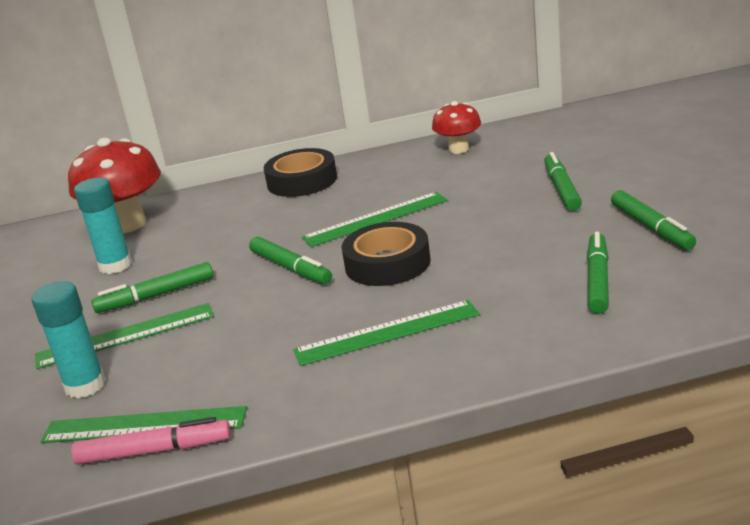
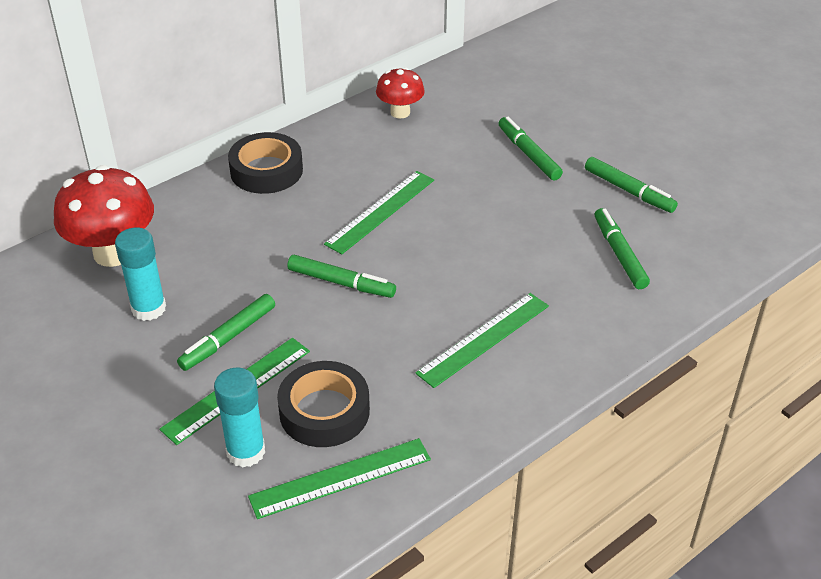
camera: 30 degrees left, 15 degrees up
(154, 451) = (371, 500): pink marker -> none
(387, 263) = (430, 263): black tape -> black tape (324, 411)

